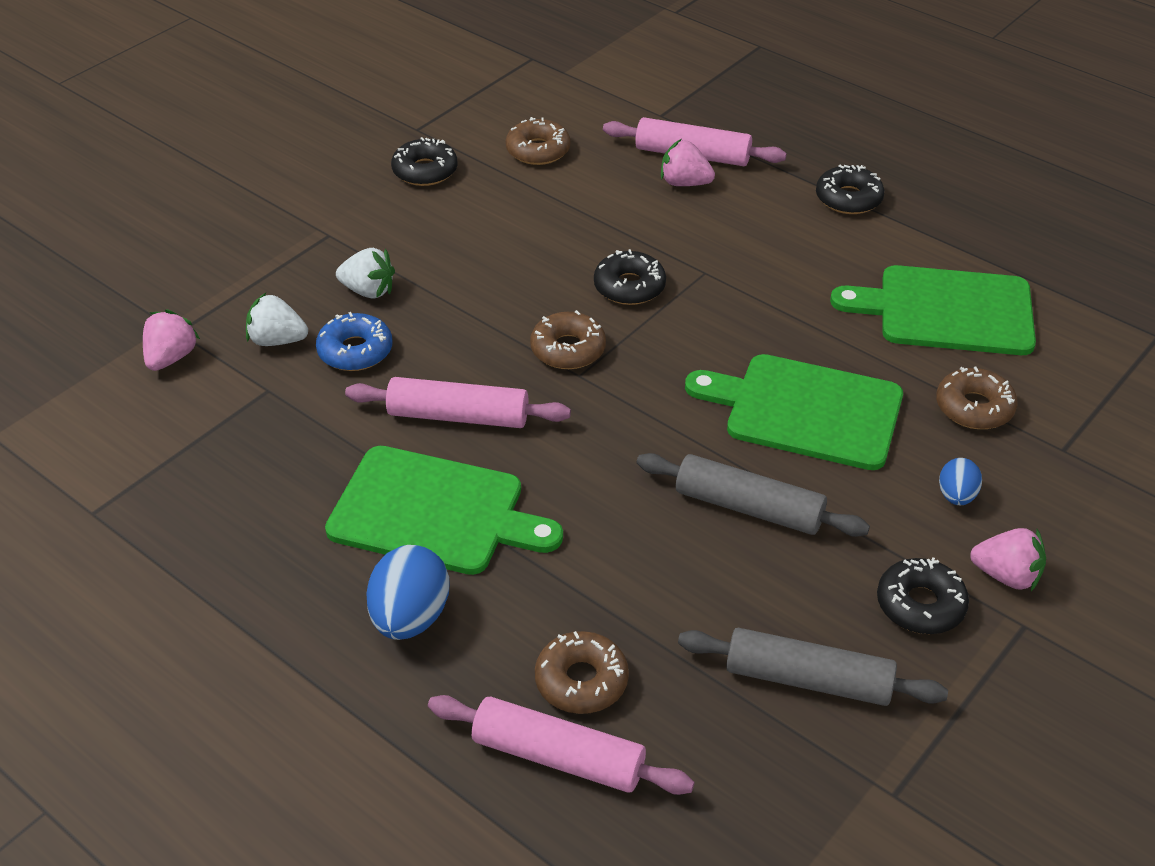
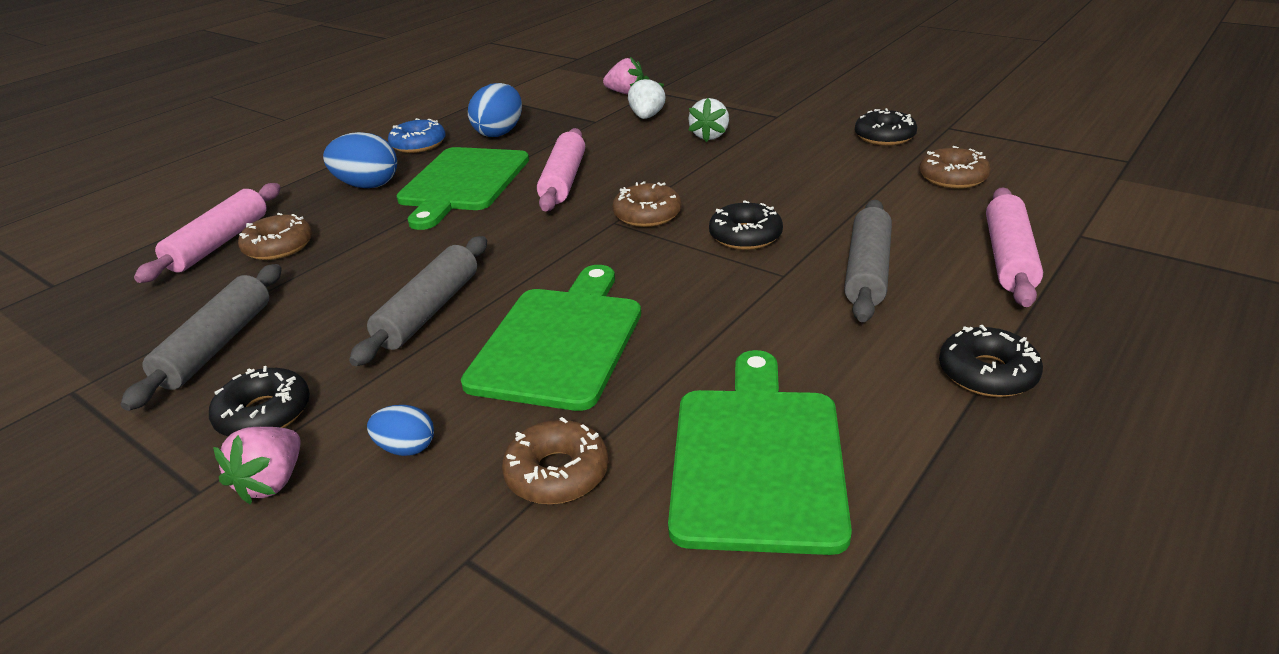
camera: 90 degrees right, 10 degrees down
(267, 487) = (499, 133): none -> blue egg
(355, 351) = (637, 140): blue donut -> blue donut (418, 144)
(684, 183) = (946, 255): pink strawberry -> none
(705, 226) = (867, 271): none -> grey rolling pin

